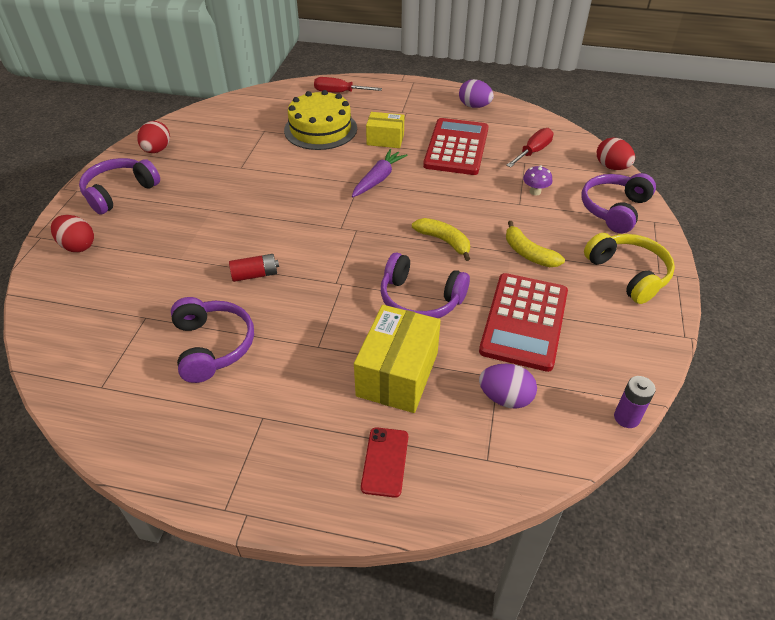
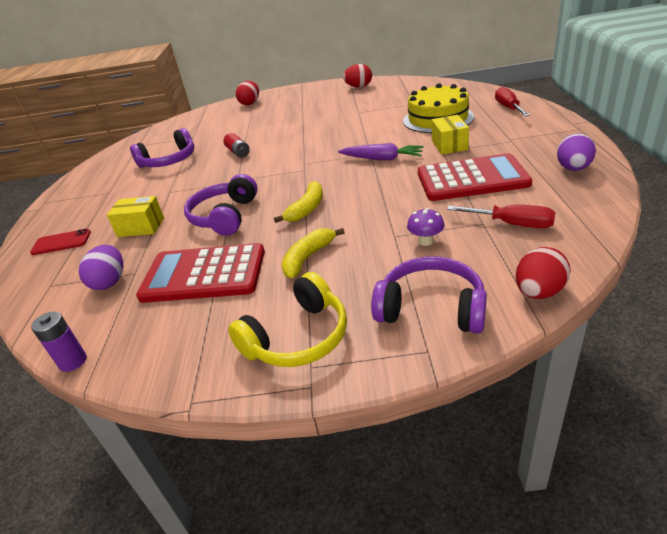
camera: 80 degrees right, 10 degrees down
(119, 192) = (306, 94): purple headphones -> none
(397, 374) = (141, 227): yellow box -> yellow box, size x0.62

